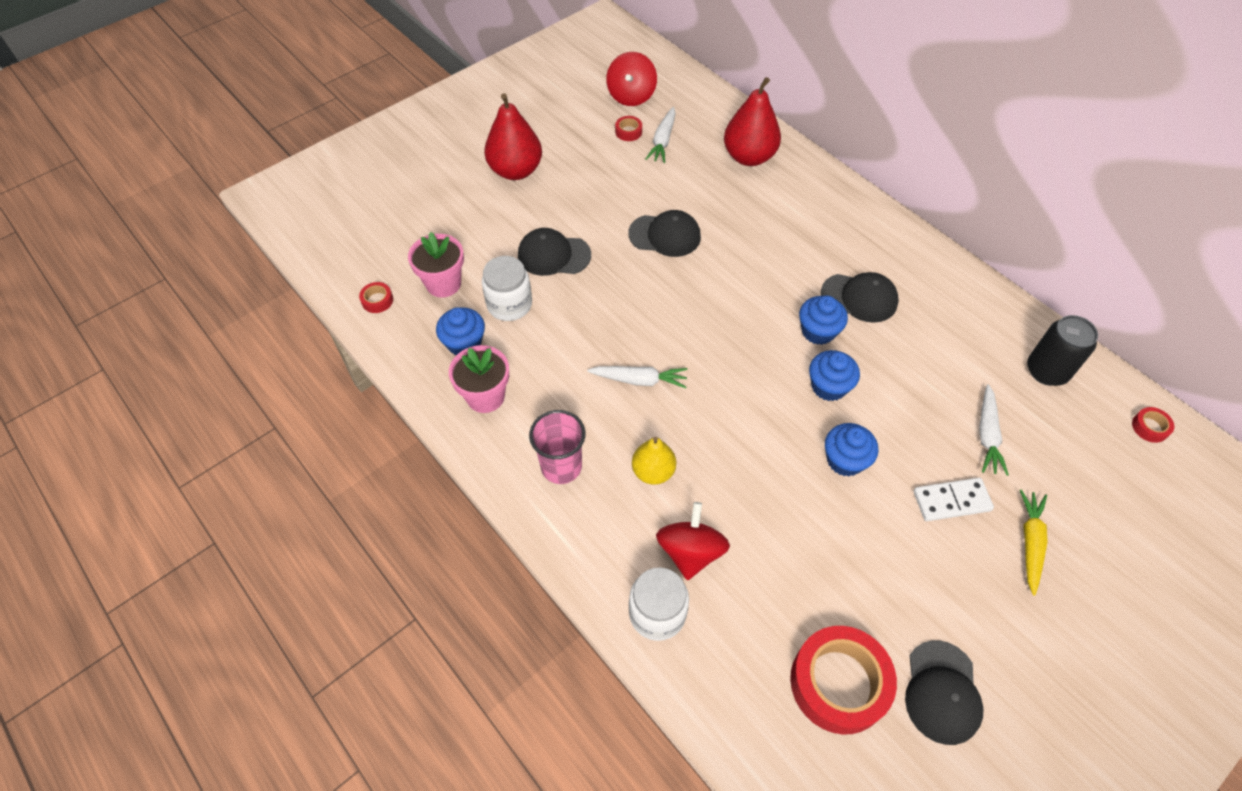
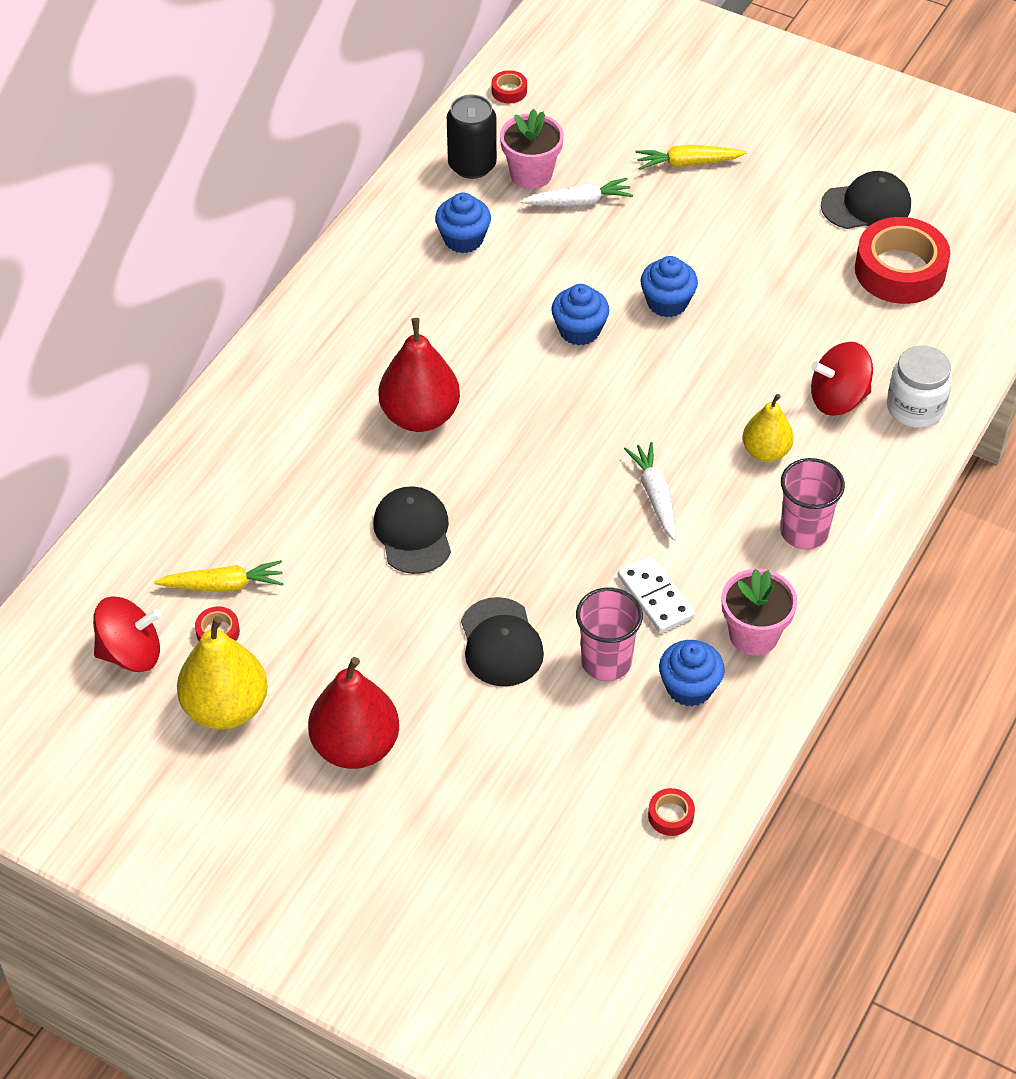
camera: 110 degrees left, 5 degrees down
(443, 283) = (606, 750): pink flower pot -> pink flower pot (531, 174)
(509, 304) = (606, 662): white jar -> pink cup
(573, 125) = (226, 708): none -> yellow pear
(662, 141) = (223, 585): white carrot -> yellow carrot
(749, 157) = (223, 478): red pear -> red pear (420, 416)
(818, 331) = (505, 352): blue cupcake -> blue cupcake (463, 239)
(859, 298) = (436, 325): black cap -> none
(951, 501) = (671, 219): white domino -> white domino (655, 597)

